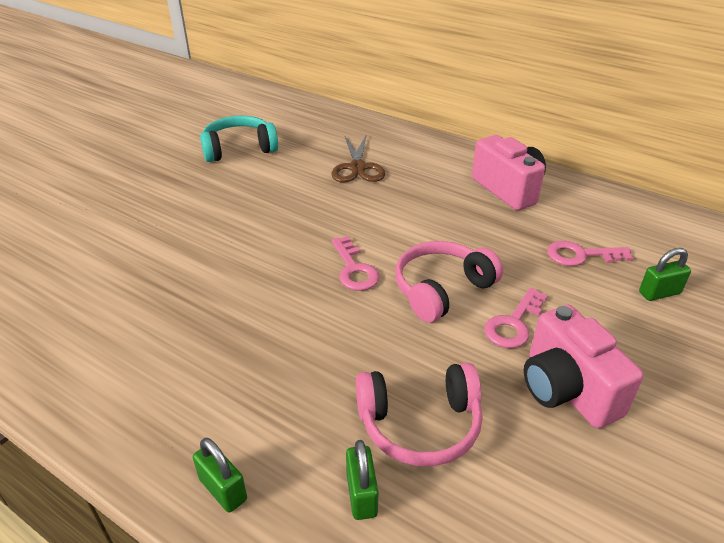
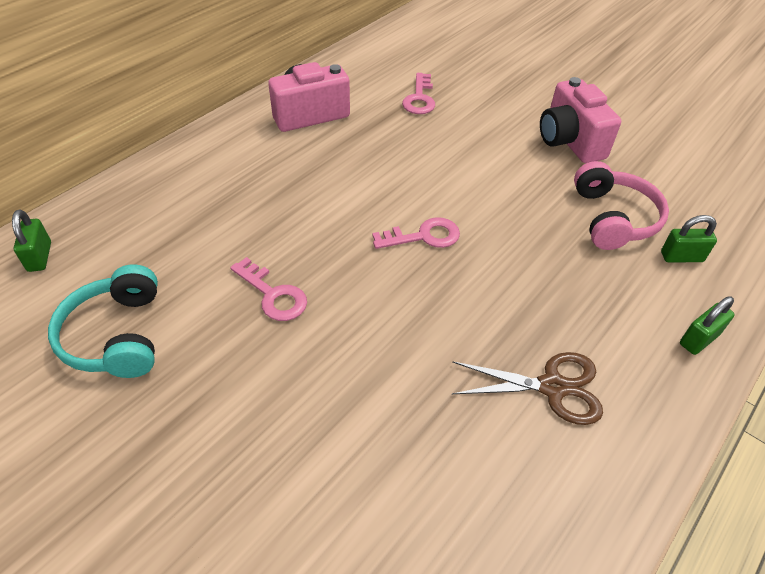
camera: 85 degrees left, 10 degrees up
(357, 168) = (225, 214): brown scissors -> brown scissors (553, 387)
(442, 289) = (458, 182): pink headphones -> none
(514, 324) = (503, 151): pink key -> pink key (273, 295)
(567, 389) = (569, 141): pink camera -> pink camera turned 90 degrees clockwise
(659, 293) = (469, 76): green padlock -> green padlock (40, 257)

